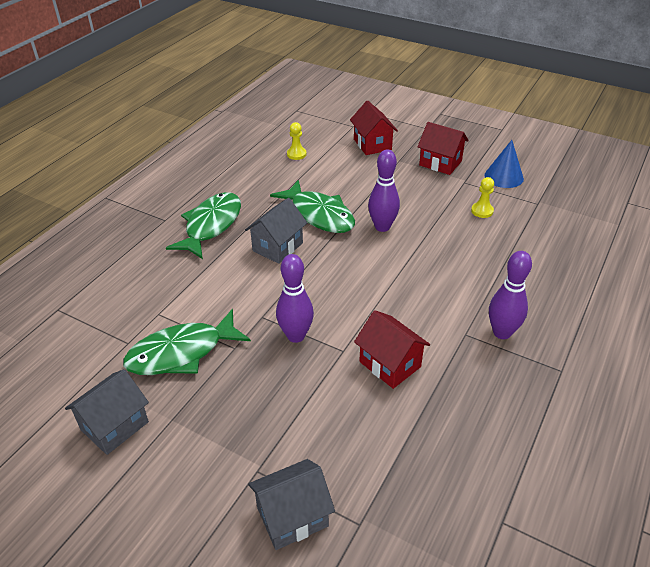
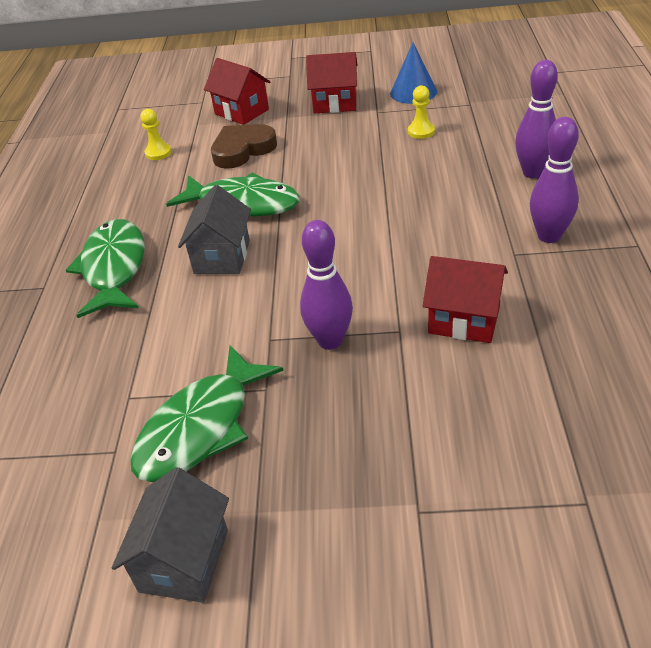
camera: 25 degrees left, 0 degrees up
(292, 517) = (506, 539): grey house -> none
(350, 174) = (242, 150): none -> brown heart
(382, 227) = (328, 187): purple bowling pin -> purple bowling pin (533, 173)

